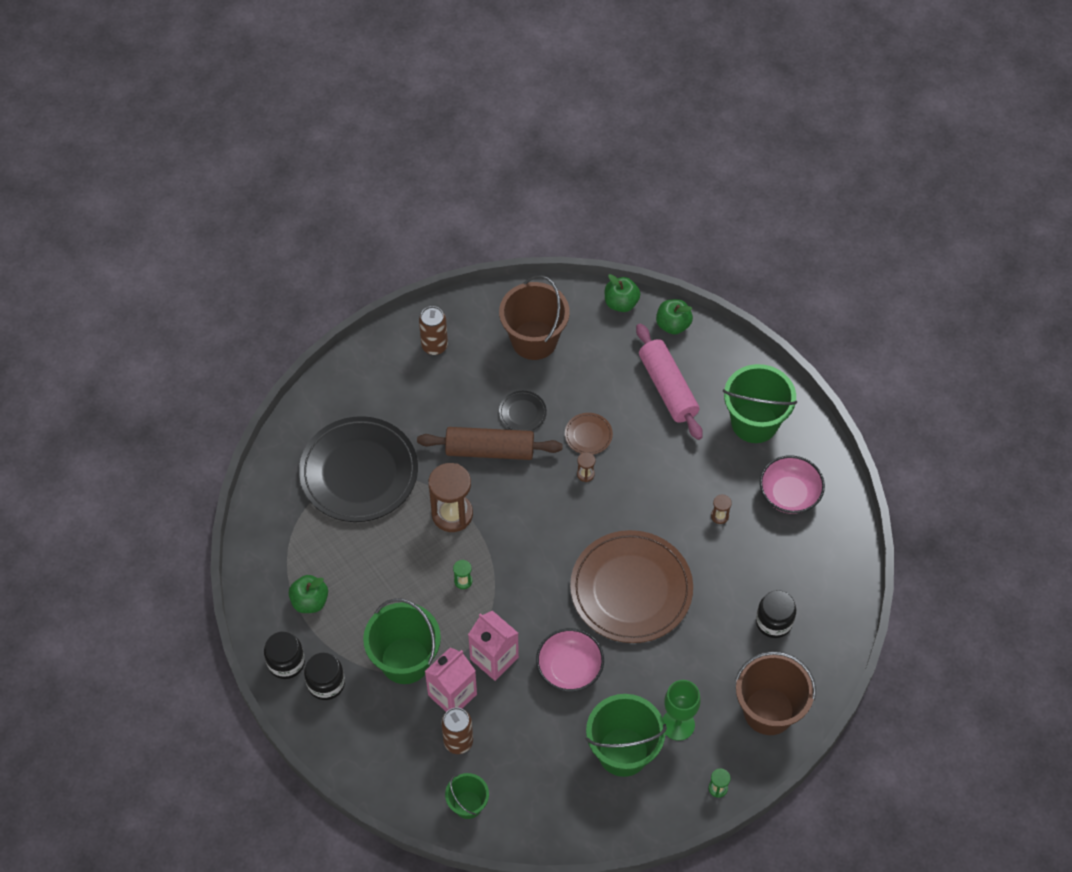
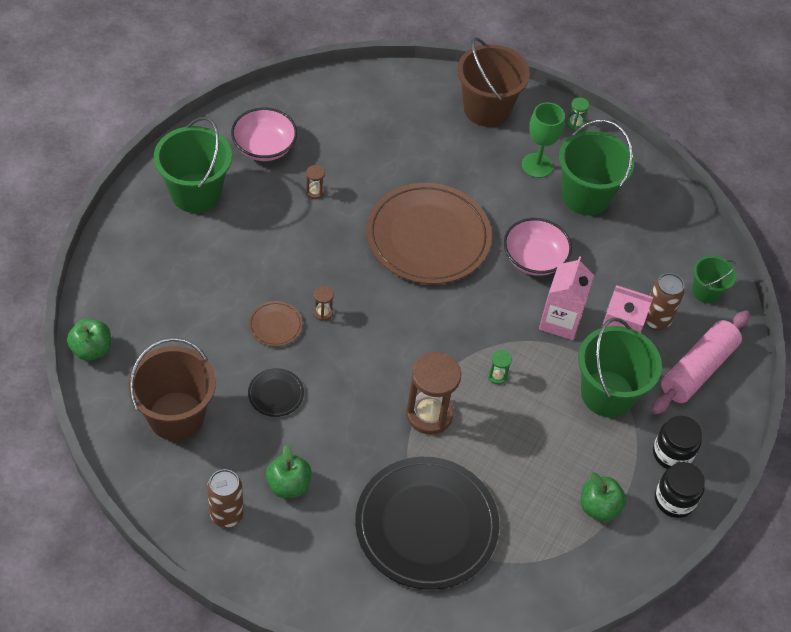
camera: 120 degrees left, 5 degrees down
(490, 450) = (336, 408): brown rolling pin -> none
(668, 388) = (186, 274): pink rolling pin -> pink rolling pin (697, 369)
(673, 325) = (103, 293): green apple -> green apple (288, 485)
(774, 622) = (401, 126): black jar -> none

